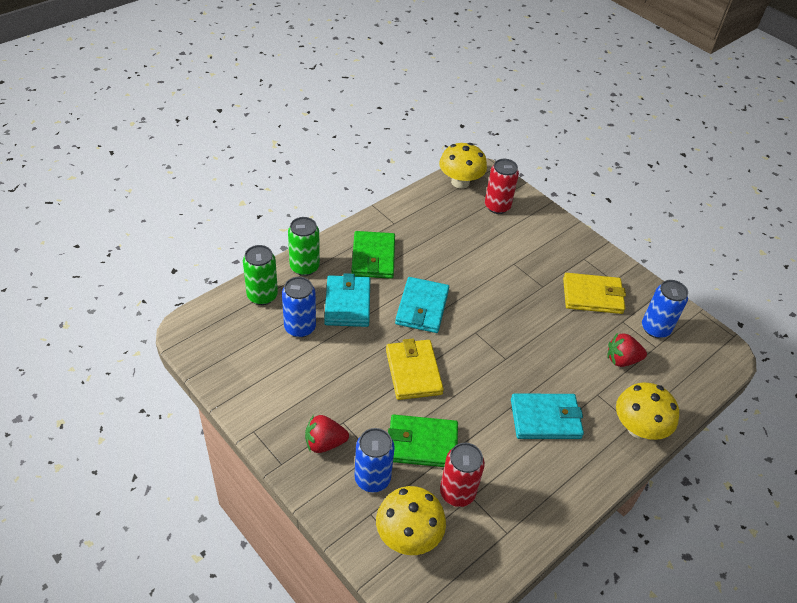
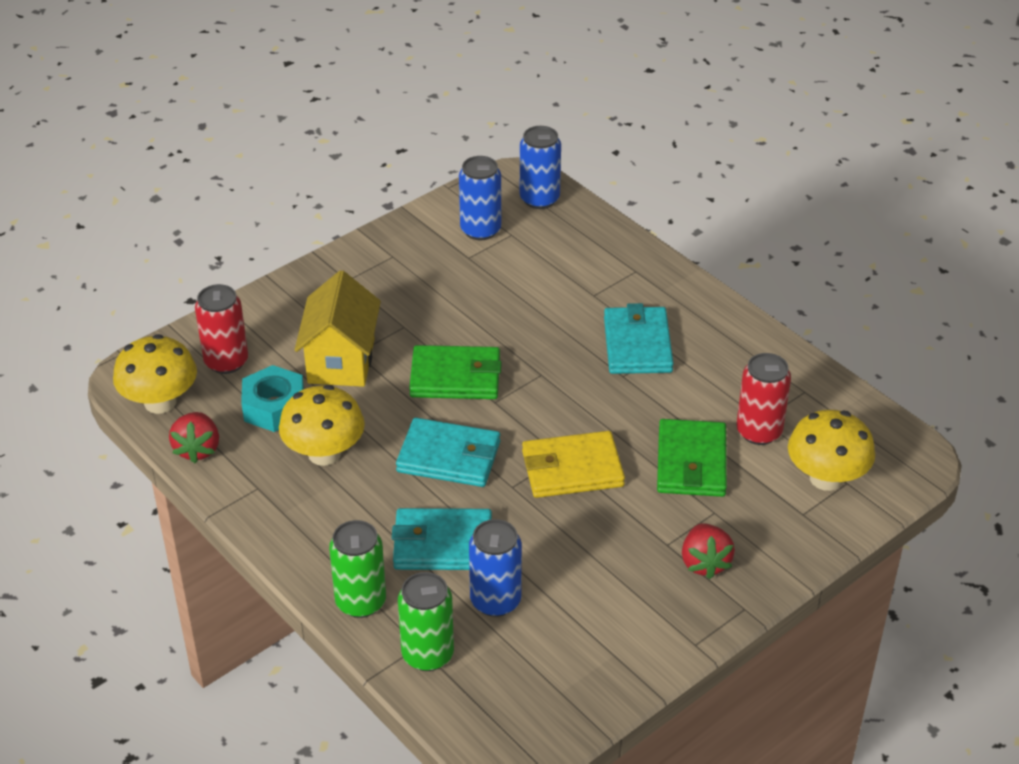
camera: 85 degrees left, 5 degrees down
(372, 478) = (752, 512): blue can -> blue can (539, 199)
(373, 257) = (340, 513): green wallet -> green wallet (455, 377)
(460, 228) = (274, 407): none -> turquoise nut
(505, 256) = (341, 361): none -> yellow house
(592, 296) = (422, 279): yellow wallet -> none
(622, 360) = (536, 266): red strawberry -> red strawberry (197, 449)
(638, 428) = (642, 266): yellow mushroom -> yellow mushroom (324, 453)

